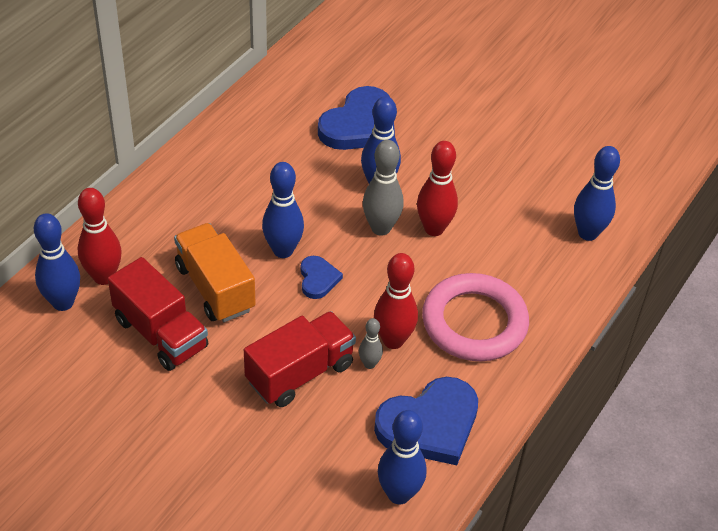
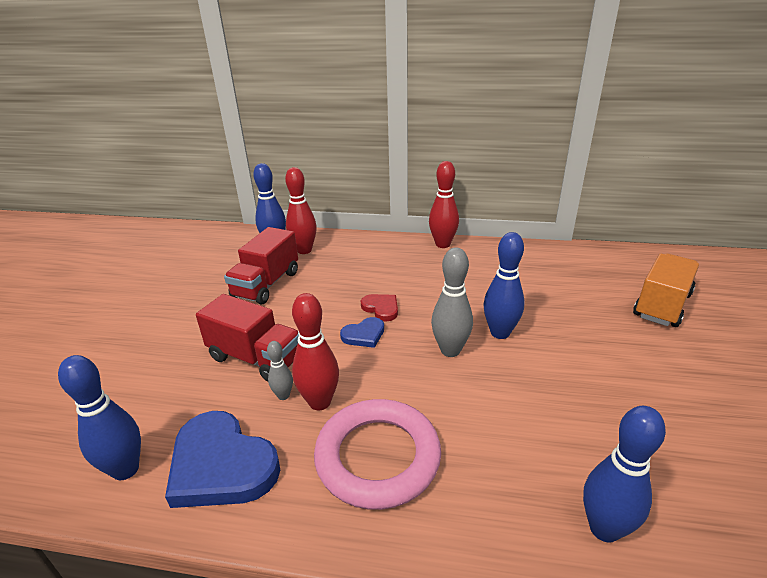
camera: 70 degrees right, 15 degrees down
(215, 288) = (322, 292): orange truck -> orange truck (662, 305)
(283, 250) = (381, 308): blue bowling pin -> red heart
(360, 125) = (556, 301): blue heart -> none
(434, 229) = (480, 384): red bowling pin -> red bowling pin (443, 244)

